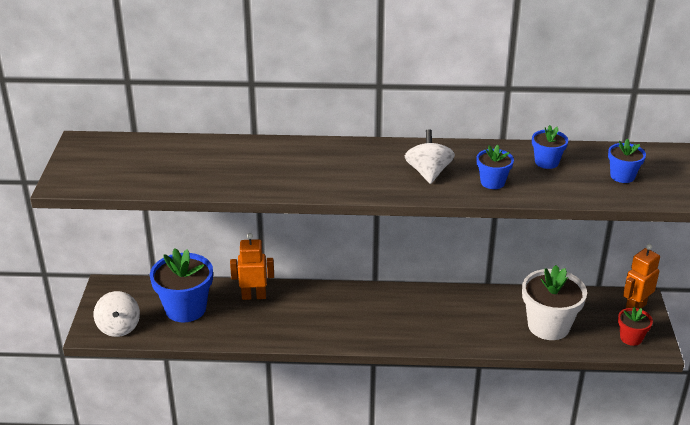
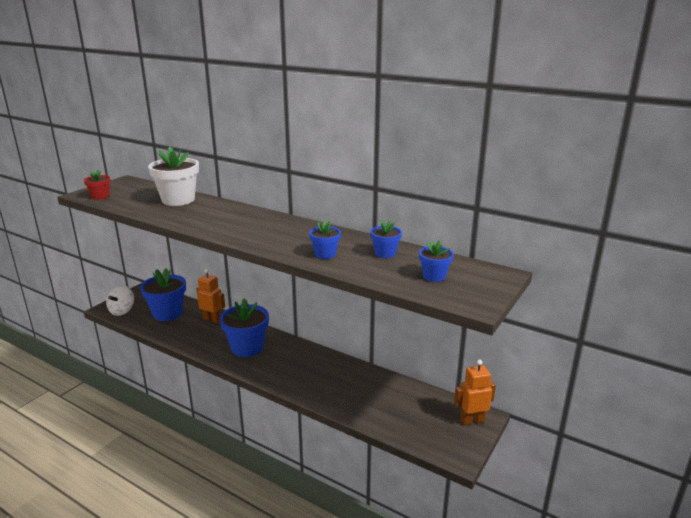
camera: 30 degrees right, 10 degrees down
(338, 316) = (247, 348): none -> blue flower pot
(428, 173) = (289, 238): white spinning top -> none
(548, 326) = (385, 407): white flower pot -> white flower pot (178, 200)
(631, 338) = (444, 442): red flower pot -> red flower pot (100, 197)

